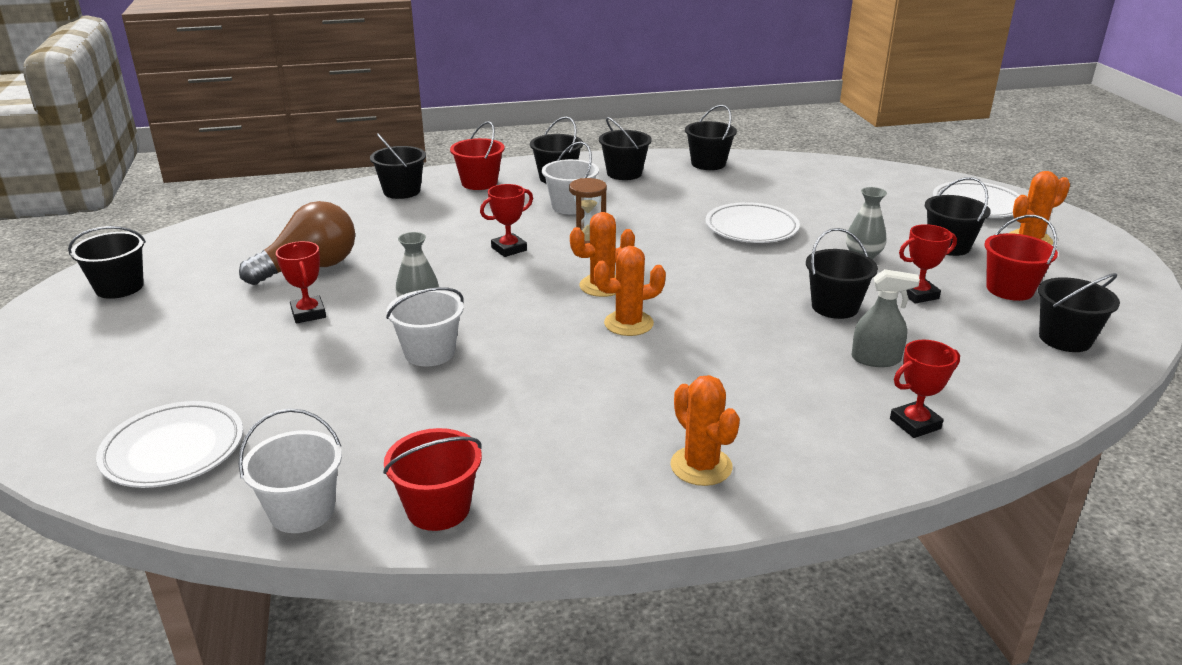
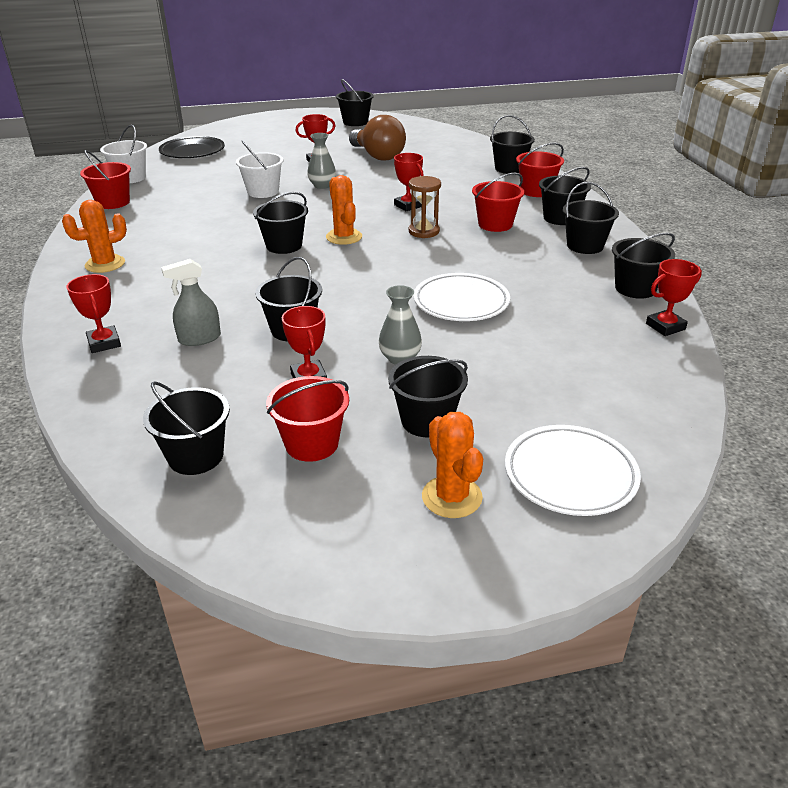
camera: 90 degrees right, 5 degrees up
(173, 450) = (192, 151): white plate -> black plate
(570, 206) = (495, 224): white bucket -> red bucket
(628, 323) = (284, 245): orange cactus -> black bucket
(770, 161) = (665, 326): none -> red trophy
(876, 359) = (199, 338): grey spray bottle -> grey spray bottle turned 60 degrees clockwise

